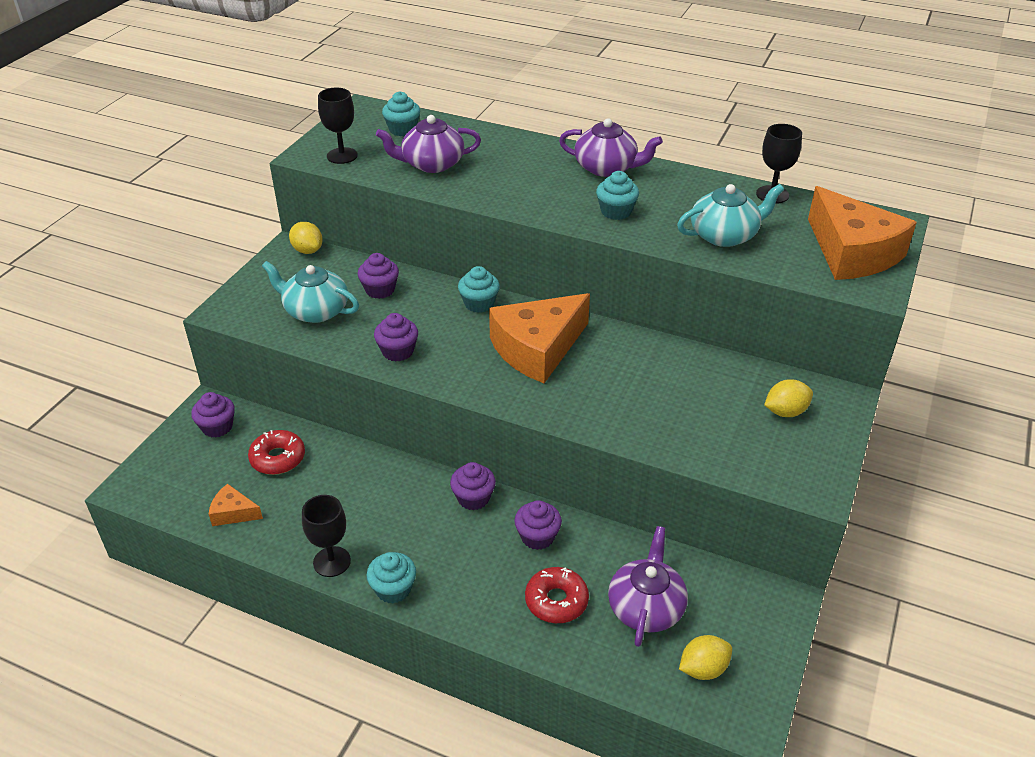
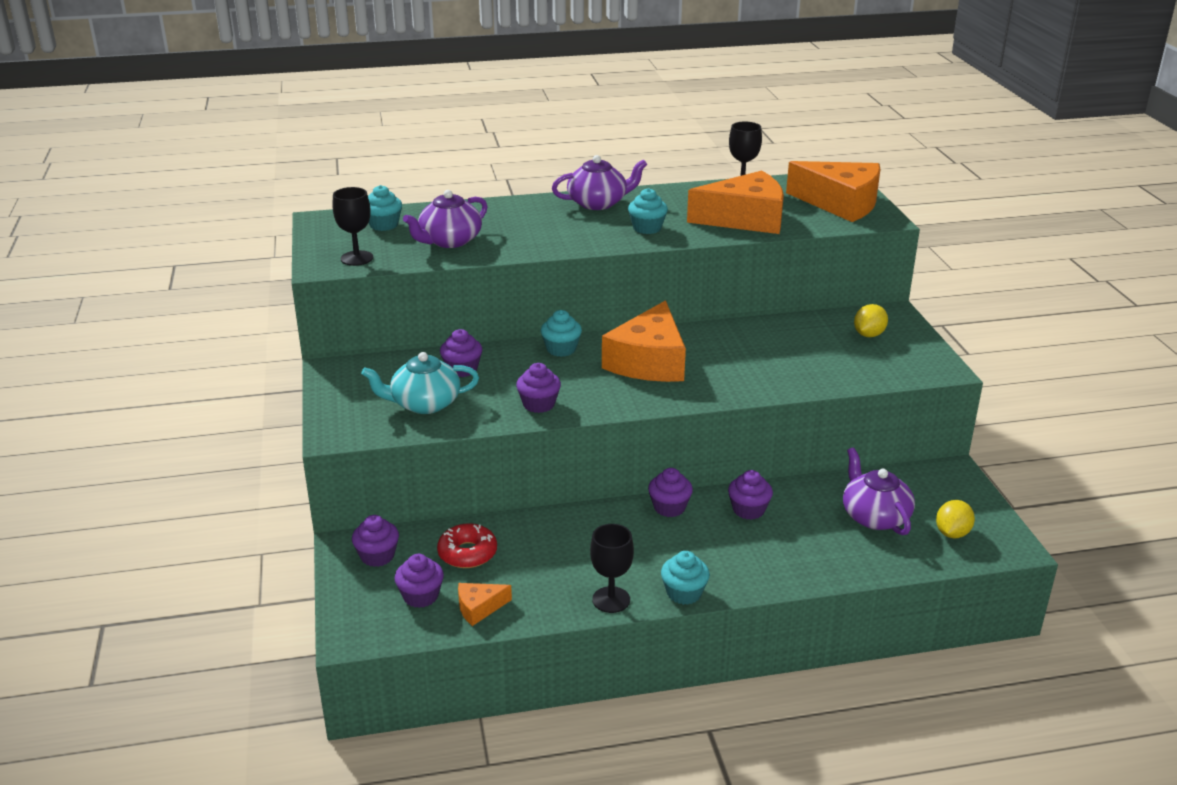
camera: 35 degrees left, 10 degrees down
(207, 479) = (421, 596): none -> purple cupcake
(307, 250) = (352, 364): yellow lemon -> none
(556, 601) = (811, 542): red donut -> none
(724, 235) = (745, 219): turquoise teapot -> orange cheese

